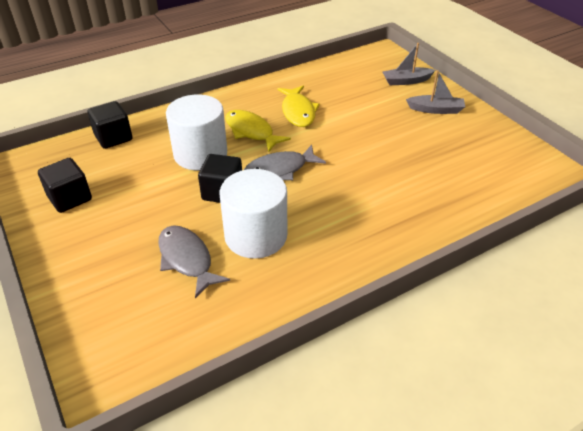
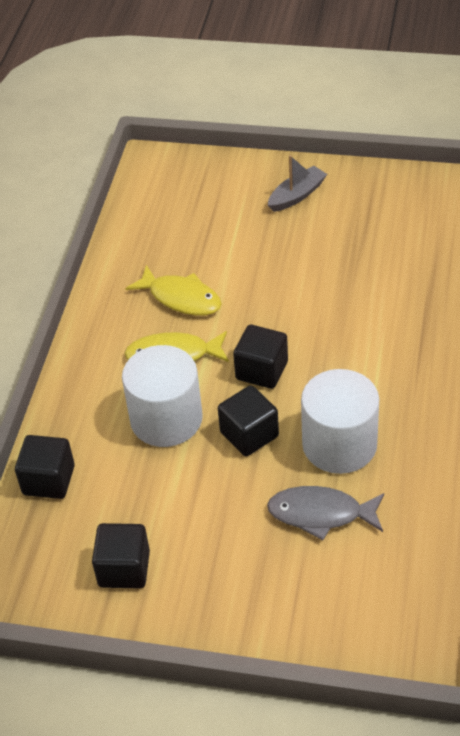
camera: 45 degrees left, 5 degrees up
(279, 170) = (261, 370): grey fish -> black cube
(406, 81) = (226, 182): grey boat -> none

